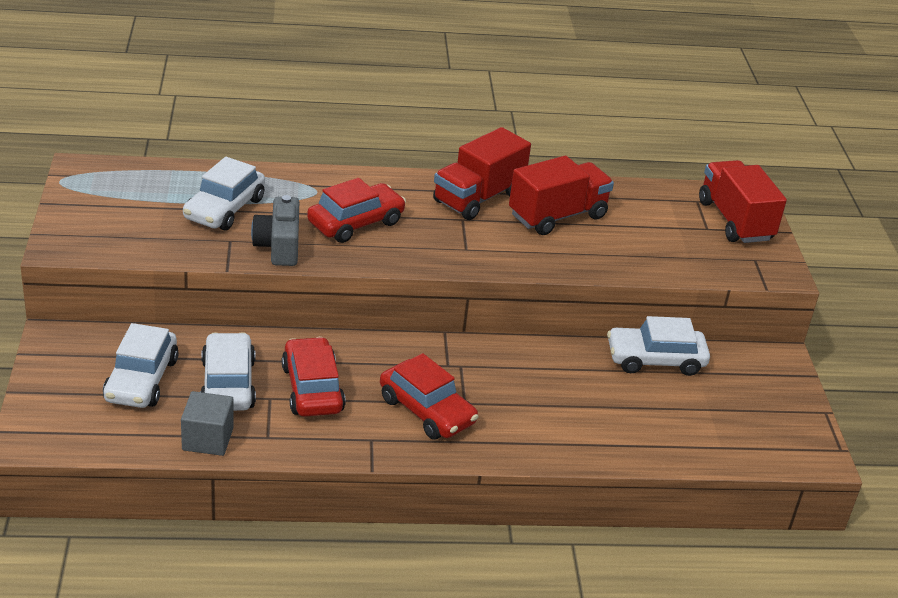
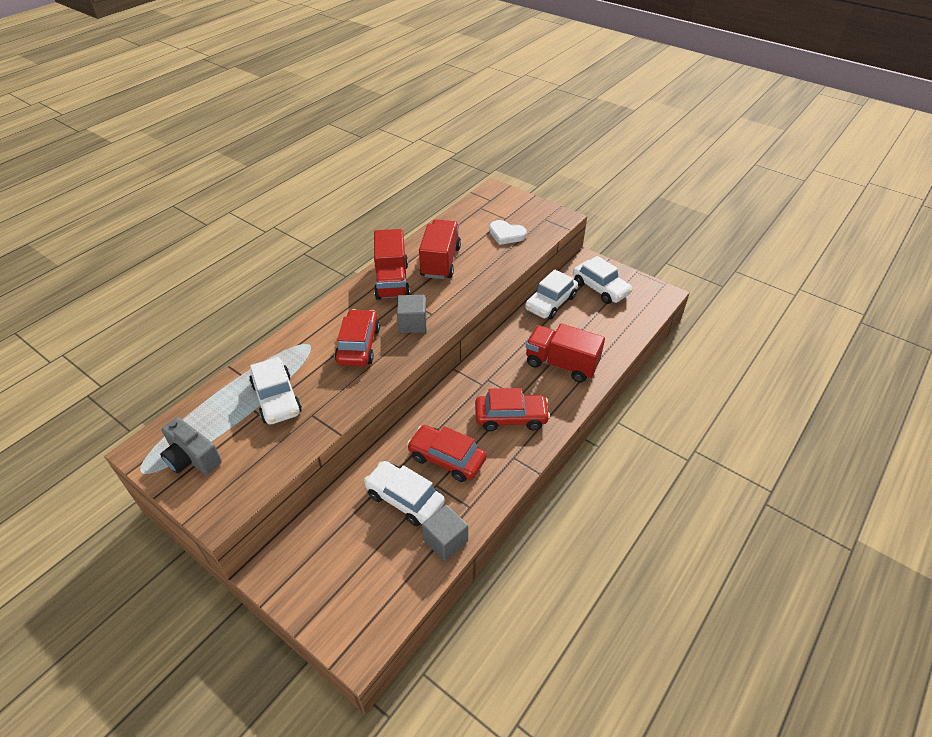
camera: 45 degrees left, 10 degrees up
(141, 380) = (358, 545): white car -> white car (600, 288)
(279, 246) = (343, 394): grey camera -> grey camera (192, 458)
(433, 243) = (412, 323): none -> grey cube
(678, 242) = (506, 234): none -> white heart
(735, 221) = (508, 206): red truck -> red truck (561, 364)

